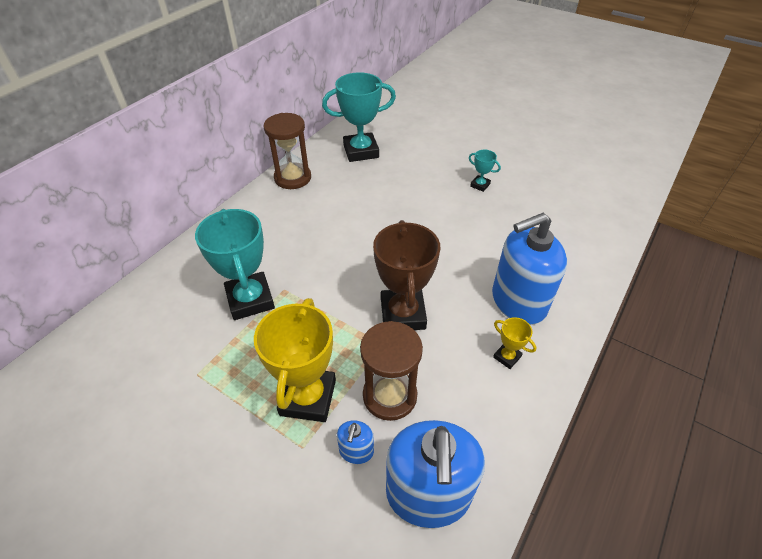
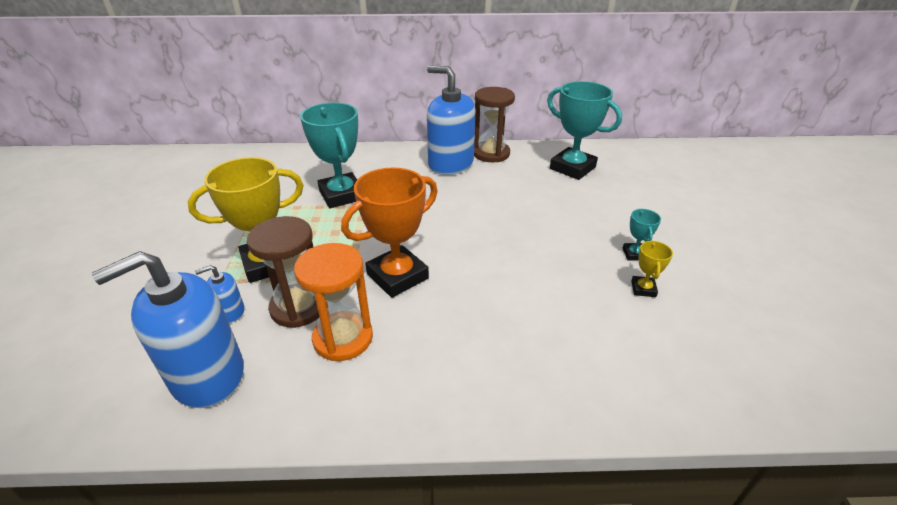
camera: 55 degrees right, 10 degrees down
(250, 299) = (341, 195): turquoise trophy -> turquoise trophy turned 60 degrees counterclockwise
(402, 314) = (397, 276): brown trophy -> orange trophy
(448, 379) = (343, 338): none -> orange hourglass
(507, 357) = (405, 371): yellow trophy -> yellow trophy (643, 289)
(518, 301) = (492, 351): blue soap dispenser -> blue soap dispenser (450, 164)

